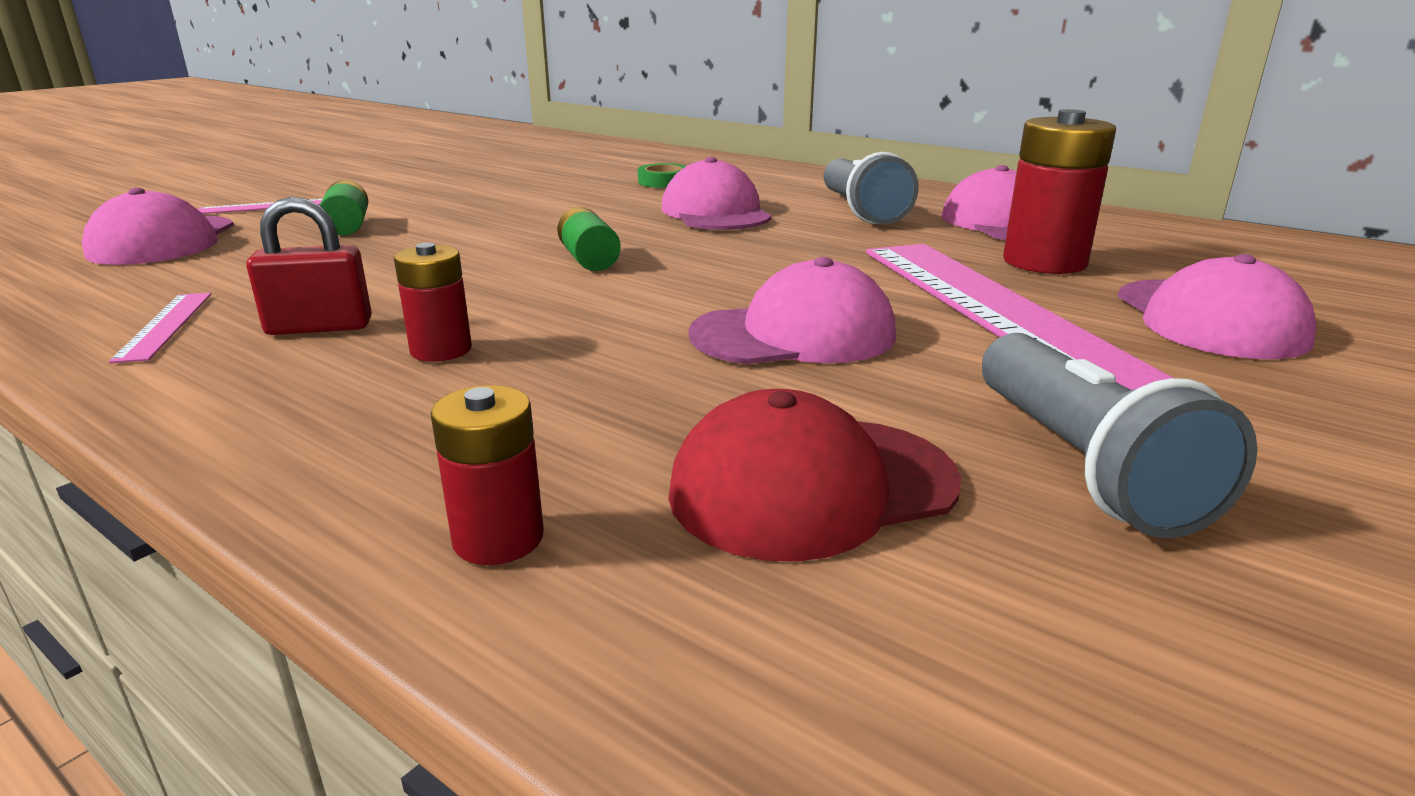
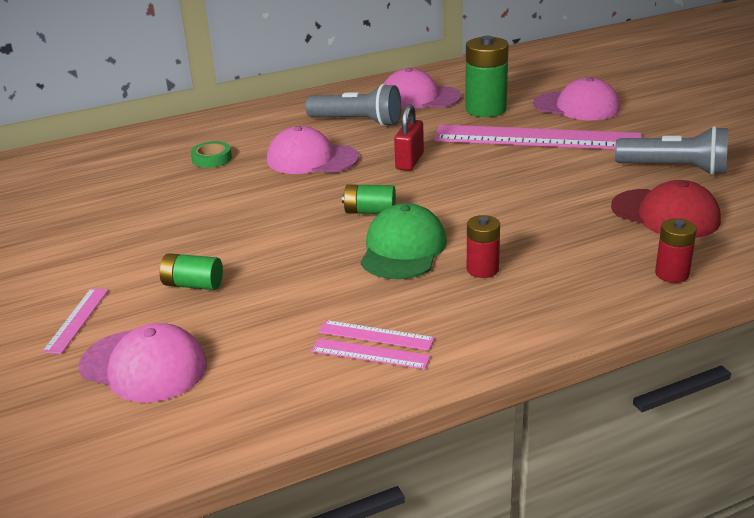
camera: 60 degrees left, 5 degrees up
(218, 320) = (375, 335): none -> pink ruler
(319, 327) = (418, 302): red padlock -> red padlock (409, 161)
(485, 293) = (403, 249): none -> green cap
(794, 334) = (529, 185): pink cap -> none
(812, 486) = (665, 214): red cap -> red cap turned 60 degrees counterclockwise
(1044, 262) = (485, 109): red battery -> green battery

